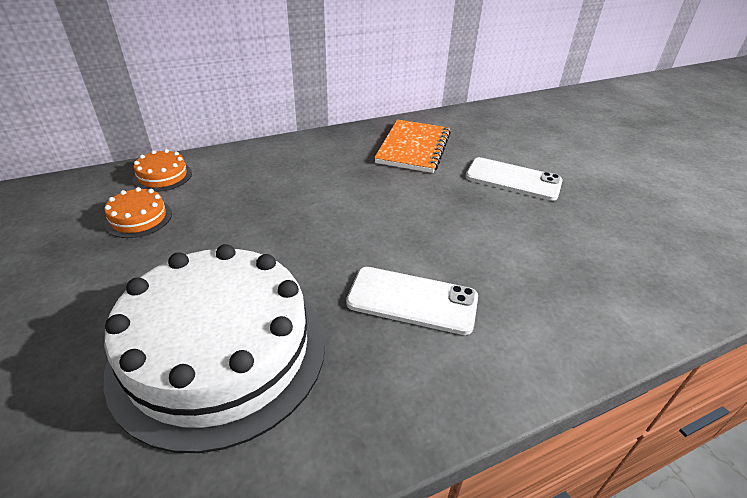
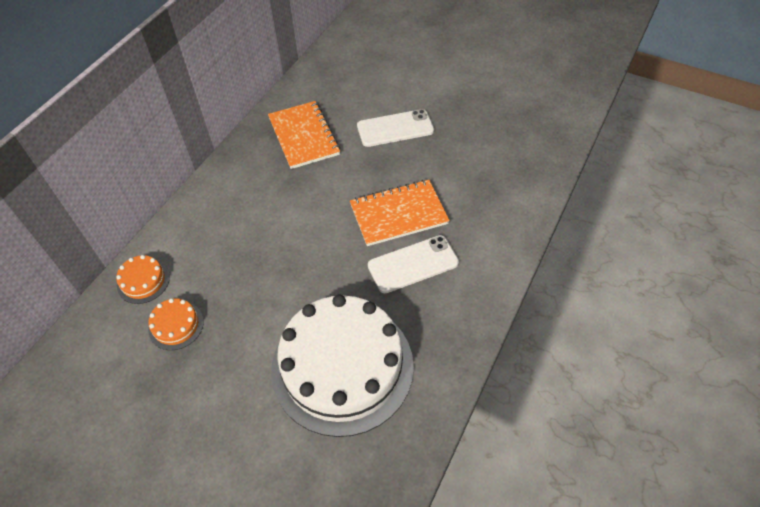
camera: 35 degrees left, 15 degrees up
(444, 246) = (398, 214): none -> orange notebook

